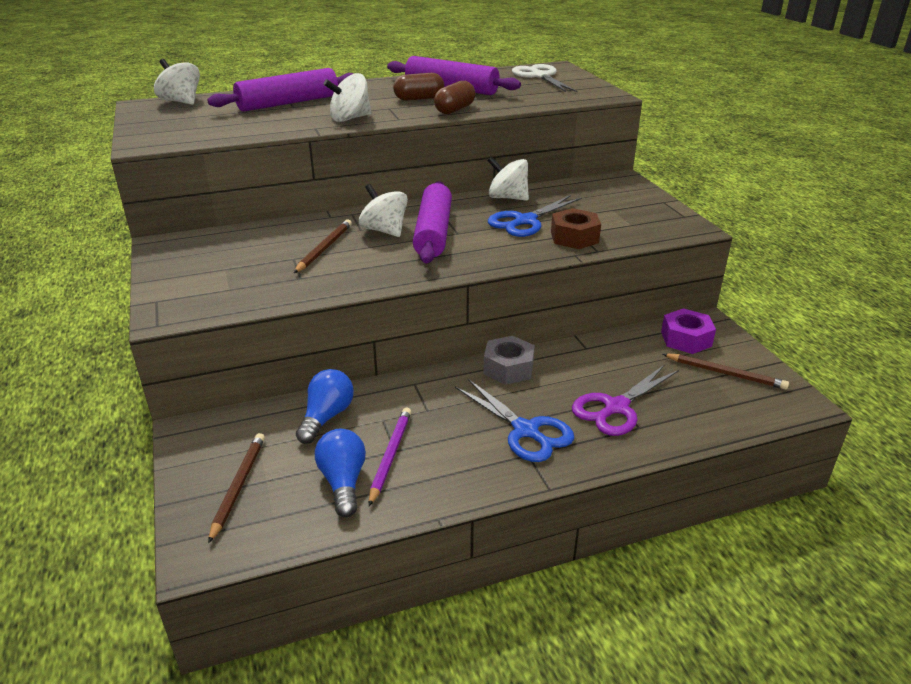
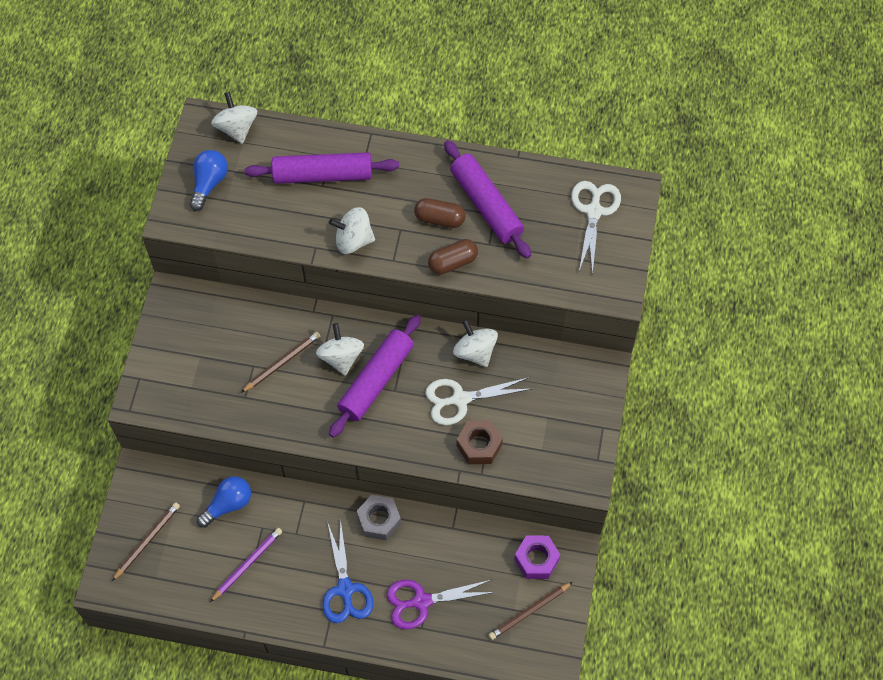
camera: 30 degrees right, 30 degrees up
(343, 482) = (207, 571): blue light bulb -> blue light bulb (209, 183)
(525, 221) = (460, 399): blue scissors -> white scissors
(725, 373) = (529, 612): brown pencil -> brown pencil turned 90 degrees clockwise

